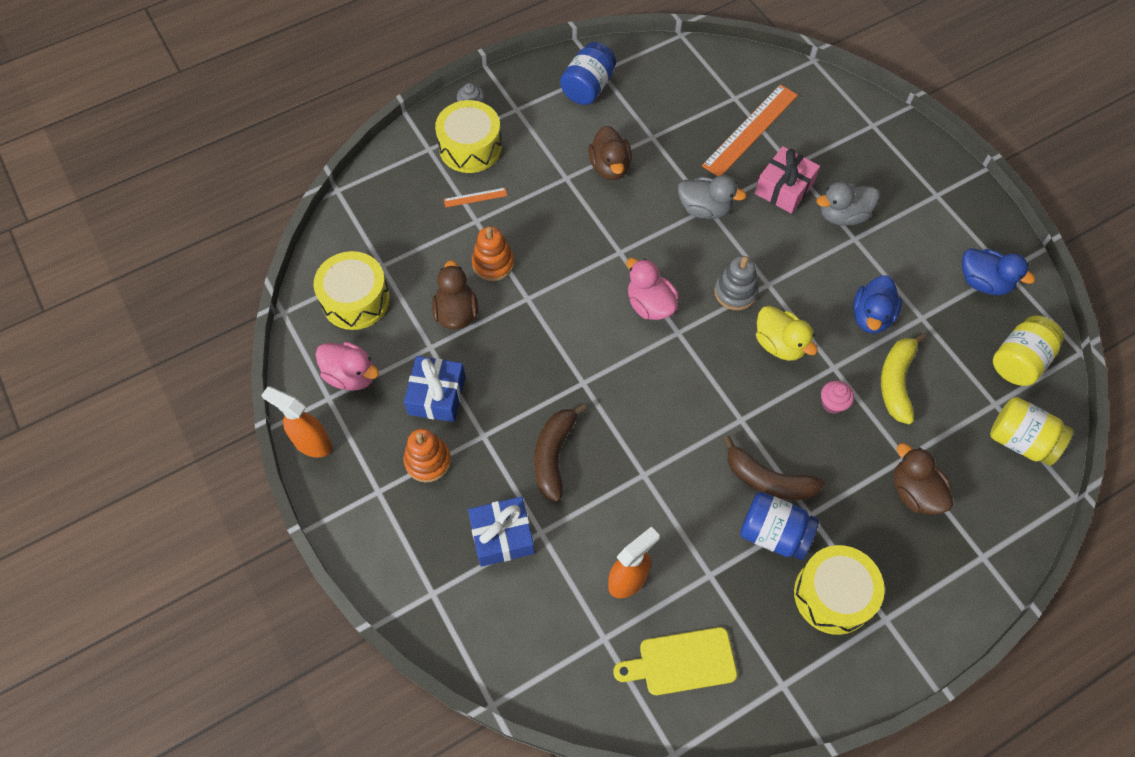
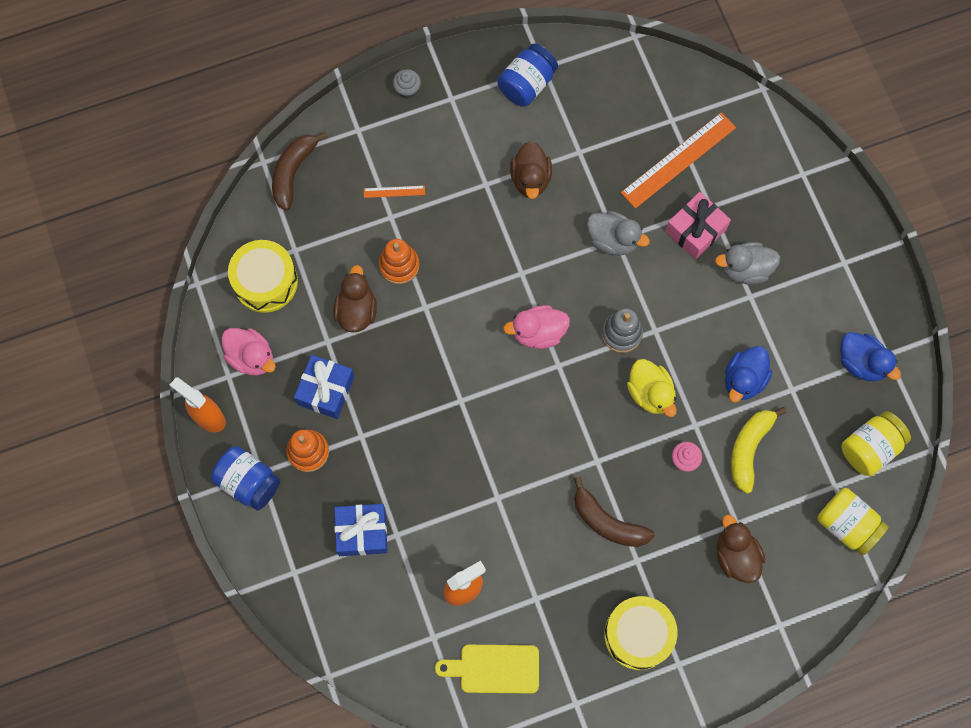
camera: 10 degrees right, 10 degrees up
(470, 147) = (398, 135): yellow drum -> none
(554, 455) = (421, 466): brown banana -> brown banana (293, 172)
(650, 305) = (538, 333): pink duck -> pink duck turned 75 degrees counterclockwise
(774, 533) = (600, 571): blue jar -> blue jar (248, 482)

